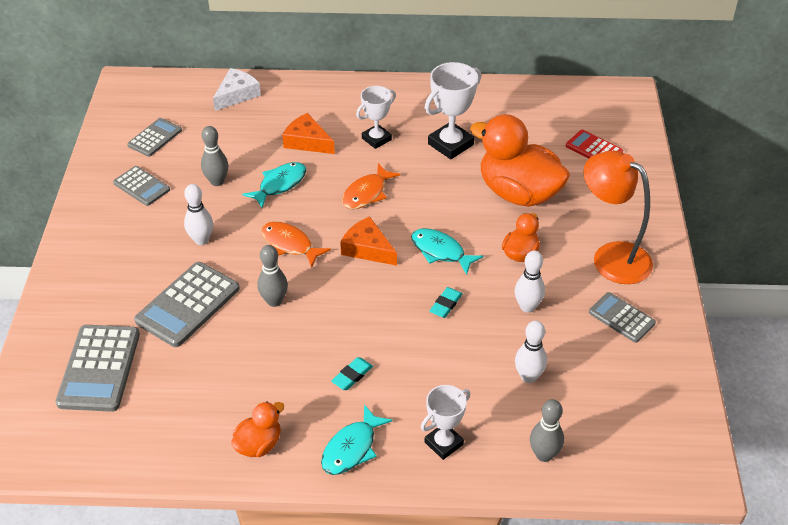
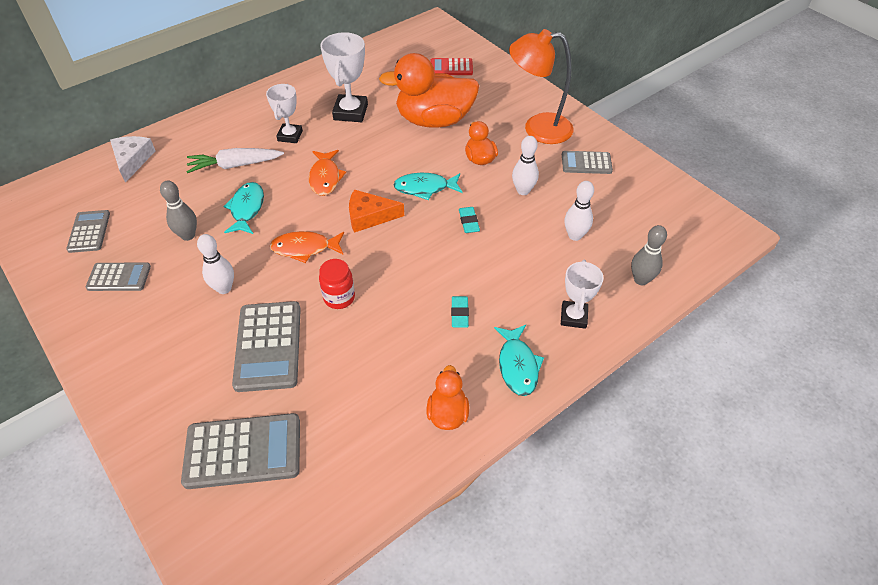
camera: 40 degrees left, 5 degrees up
(99, 368) = (243, 451): grey calculator -> grey calculator turned 60 degrees counterclockwise
(274, 301) = (339, 298): grey bowling pin -> red jar
(307, 141) = (235, 165): orange cheese -> white carrot

